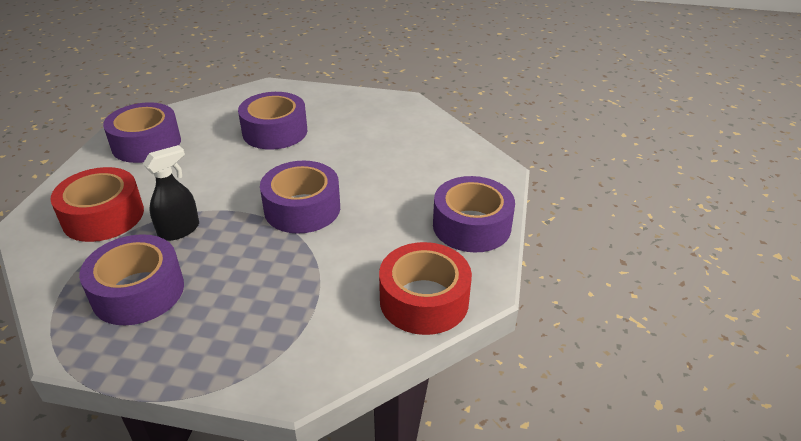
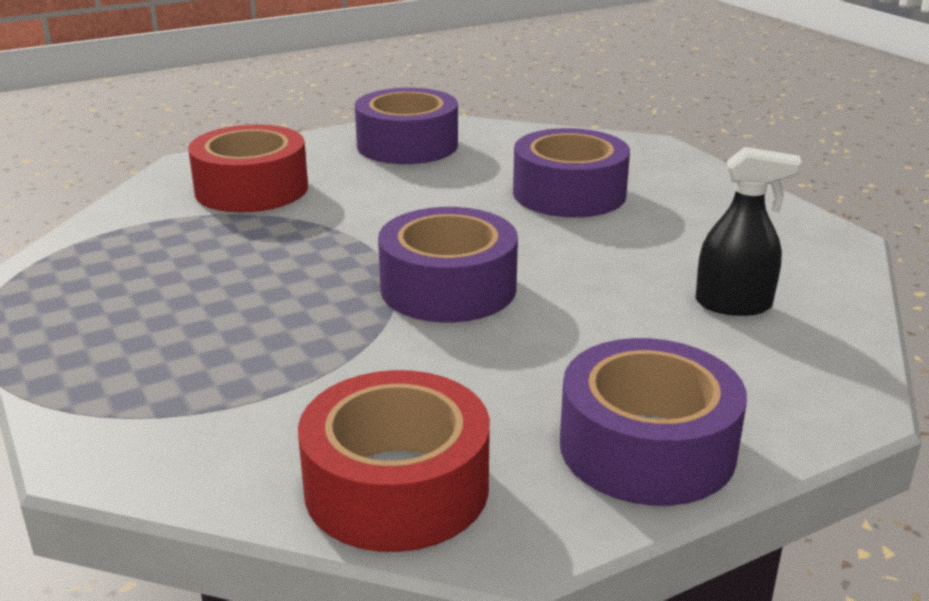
camera: 50 degrees right, 10 degrees down
(138, 291) = (153, 269): purple tape -> none
(179, 230) = (287, 237): black spray bottle -> black spray bottle (733, 304)

